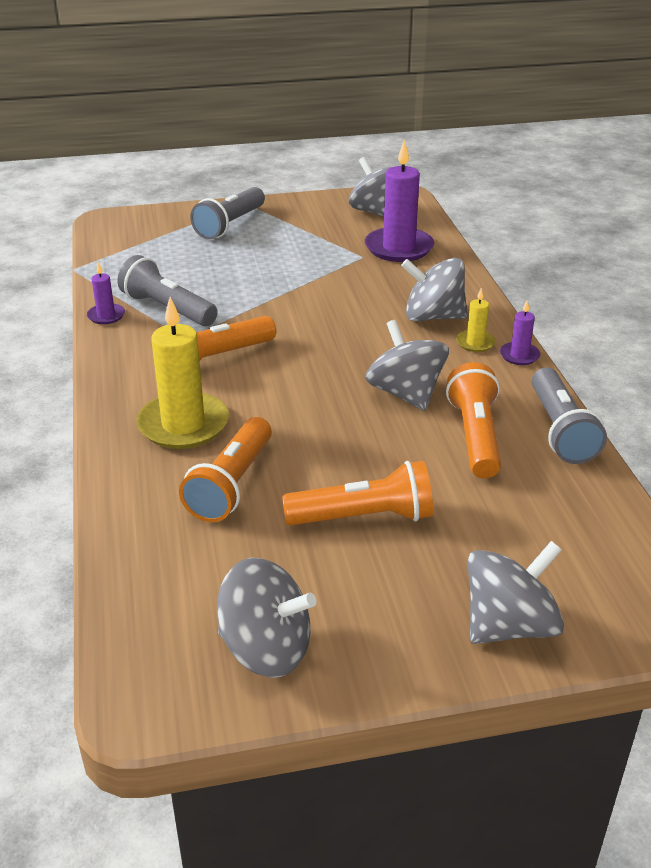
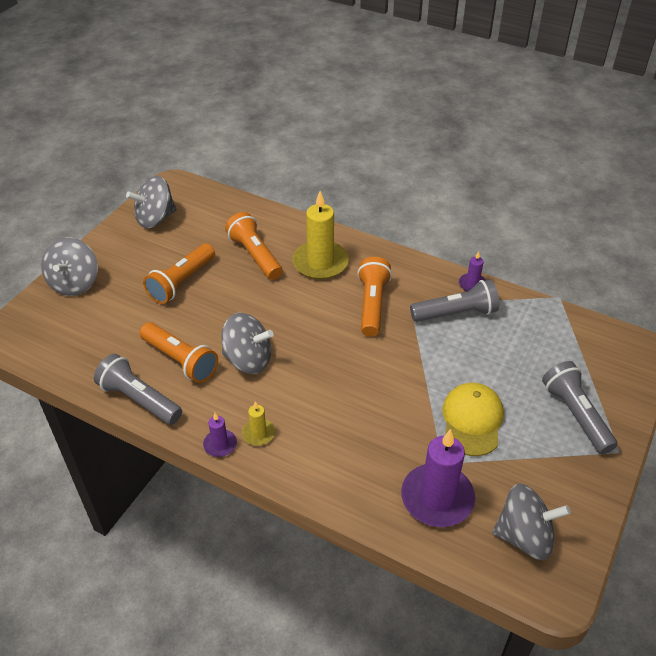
camera: 130 degrees right, 10 degrees up
(300, 259) = (472, 420): none -> yellow cap
(433, 317) = (312, 436): grey spinning top -> none

